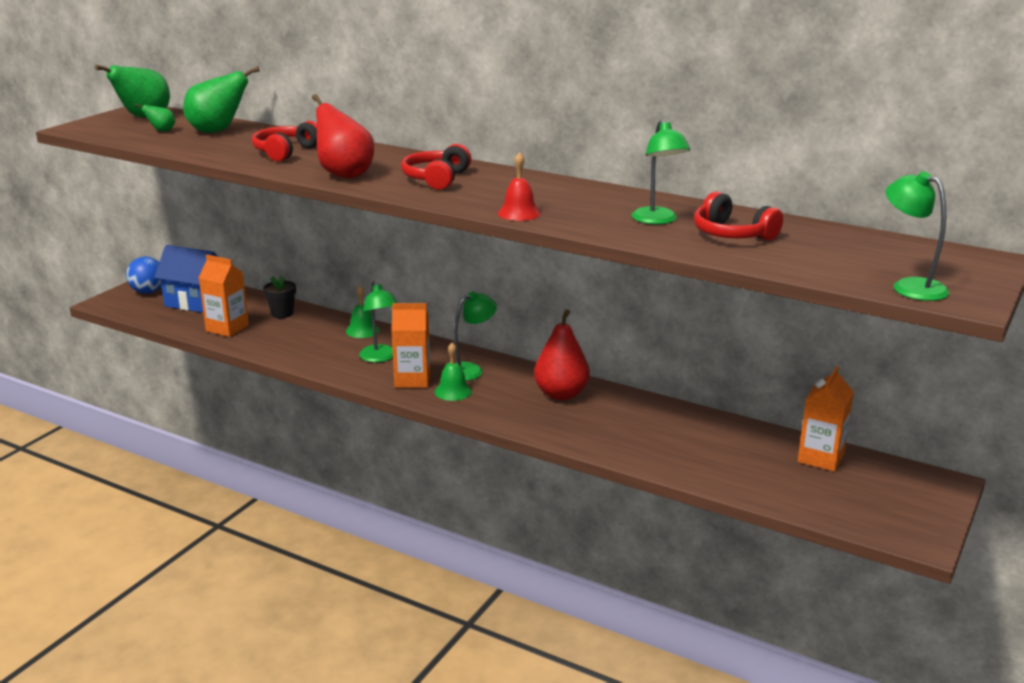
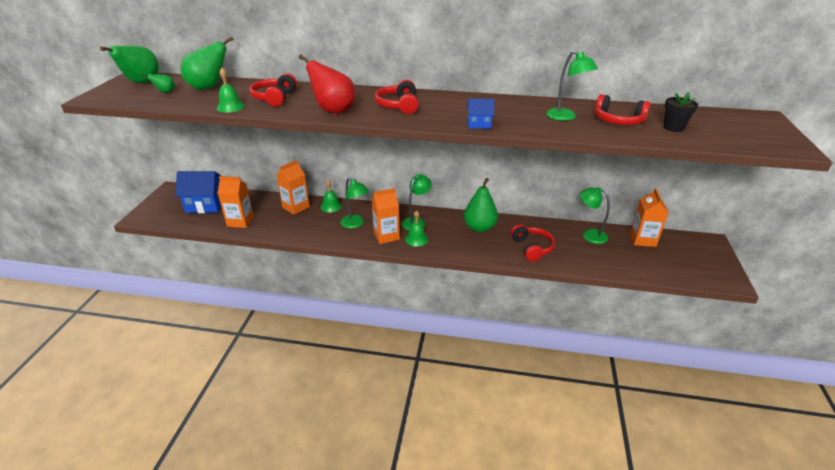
camera: 20 degrees left, 10 degrees up
(148, 292) = (166, 203): blue ball -> none
(222, 155) = (230, 107): none -> green bell
(282, 313) = (270, 203): black flower pot -> black flower pot (673, 128)
(313, 323) = (296, 207): none -> orange carton
(519, 213) = (479, 124): red bell -> blue house
(561, 394) = (479, 227): red pear -> green pear
(621, 434) = (532, 248): none -> red headphones
(910, 286) = (753, 142): green lamp -> green lamp (589, 235)

